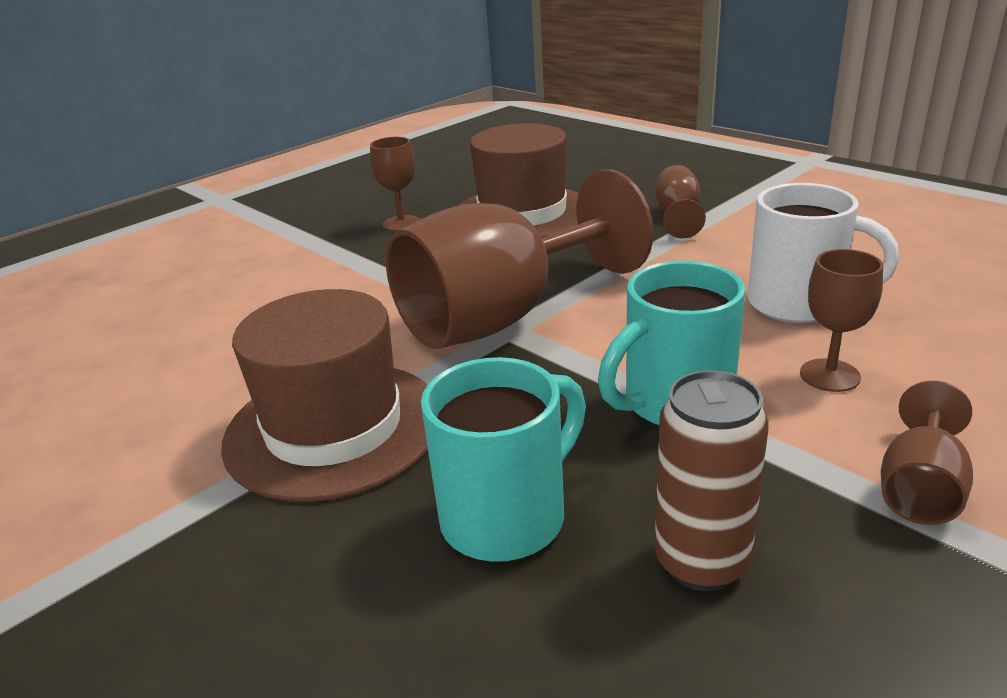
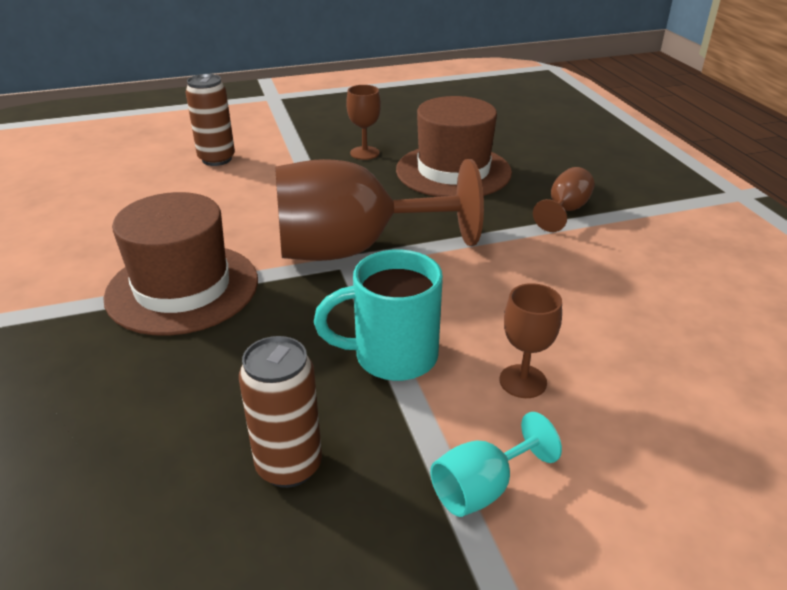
camera: 25 degrees right, 5 degrees up
(217, 279) = (217, 159): none -> brown can
(508, 516) = (216, 386): turquoise mug -> none
(799, 304) = (569, 317): white mug -> none
(920, 489) = (482, 488): brown goblet -> turquoise goblet

